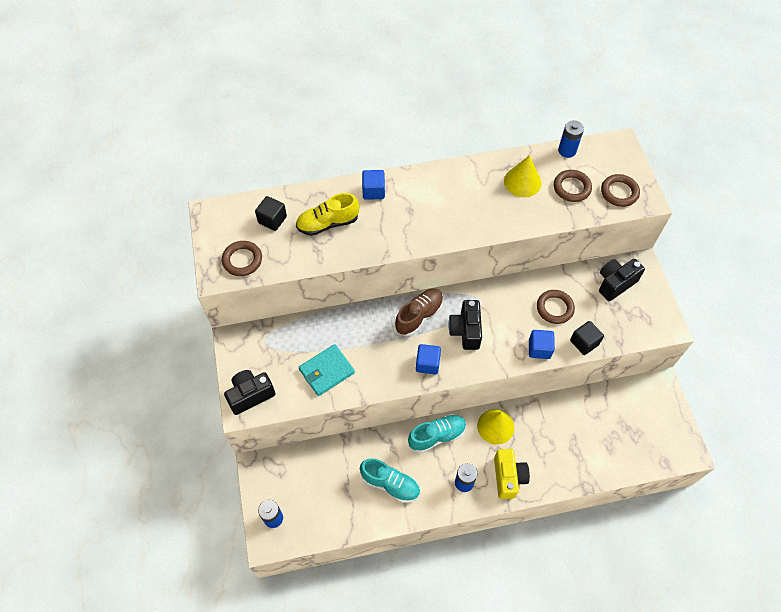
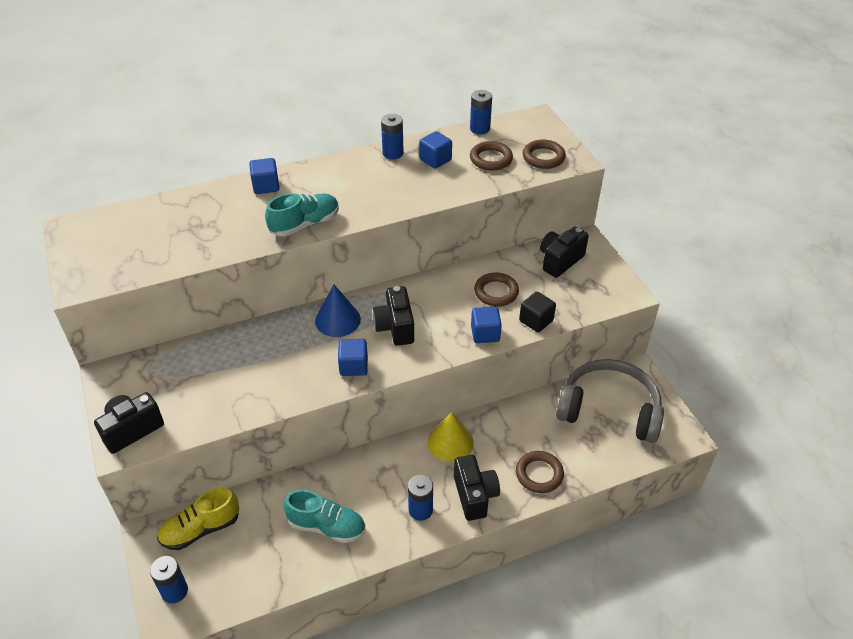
camera: 10 degrees left, 15 degrees down
(242, 260) = (110, 267): brown ring -> brown ring (539, 474)
(272, 220) = (146, 225): black cube -> none
(326, 371) = (228, 391): turquoise wallet -> none
(328, 223) = (214, 221): yellow shoe -> yellow shoe (201, 529)
(419, 316) = (337, 320): brown shoe -> blue cone
(437, 436) = (379, 463): turquoise shoe -> turquoise shoe (305, 224)
(486, 169) = (393, 153): none -> blue battery
(508, 477) = (474, 495): yellow camera -> black camera
(522, 182) = (435, 160): yellow cone -> blue cube
(631, 417) = (609, 409): none -> grey headphones

